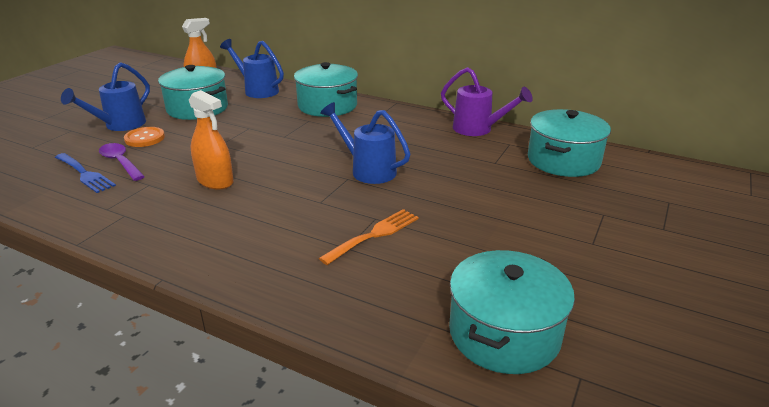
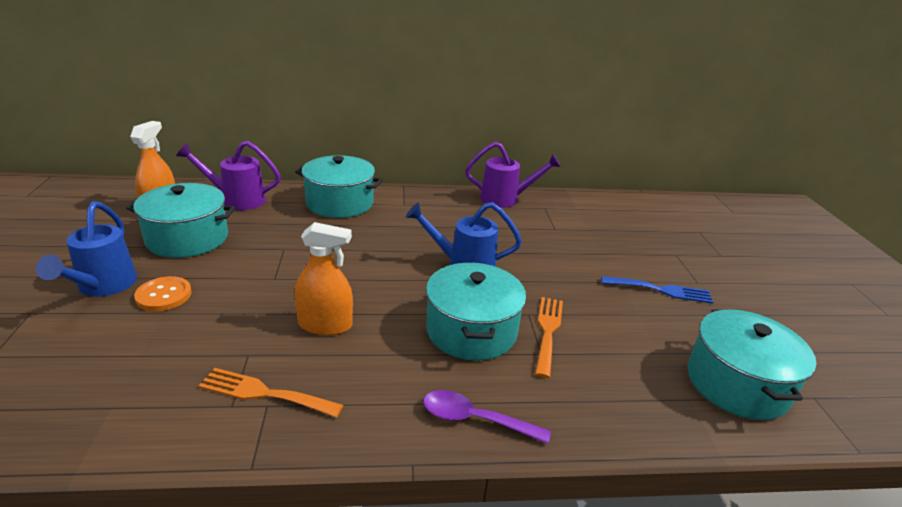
camera: 35 degrees left, 0 degrees up
(85, 174) = (138, 369): blue fork -> blue fork (661, 290)
(120, 162) = (171, 337): purple spoon -> purple spoon (475, 420)
(131, 208) = (264, 393): none -> orange fork
(257, 90) = (237, 200): blue watering can -> purple watering can
(563, 160) = (599, 214): turquoise pot -> turquoise pot (471, 330)

